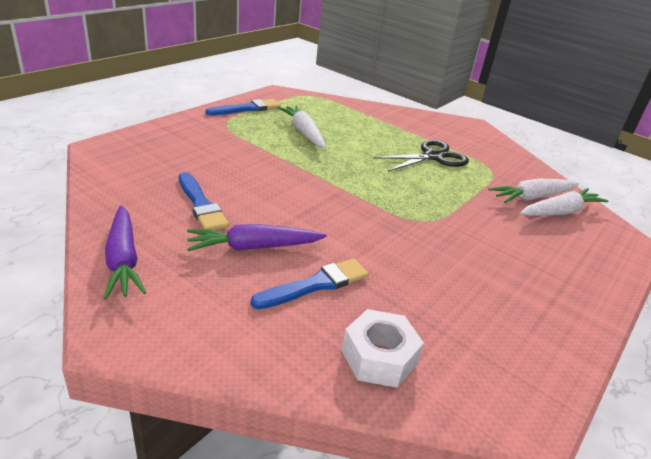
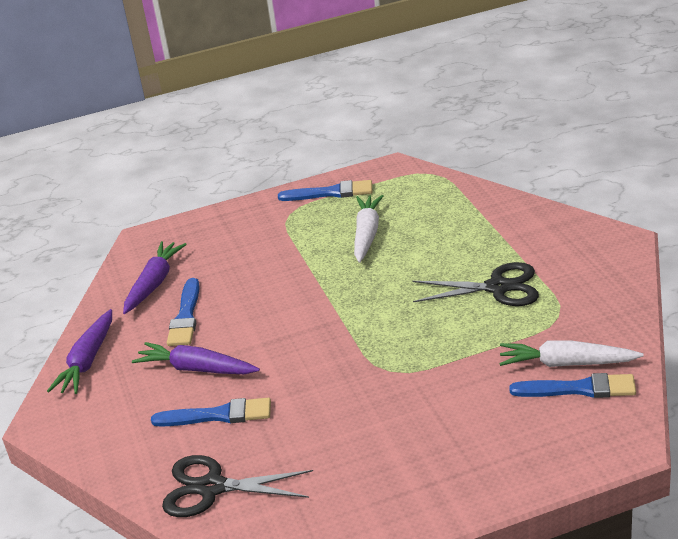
camera: 40 degrees right, 0 degrees up
(143, 182) = (154, 283): none -> purple carrot
(379, 357) = (212, 487): white nut -> black scissors
(560, 212) = (579, 389): white carrot -> blue brush

